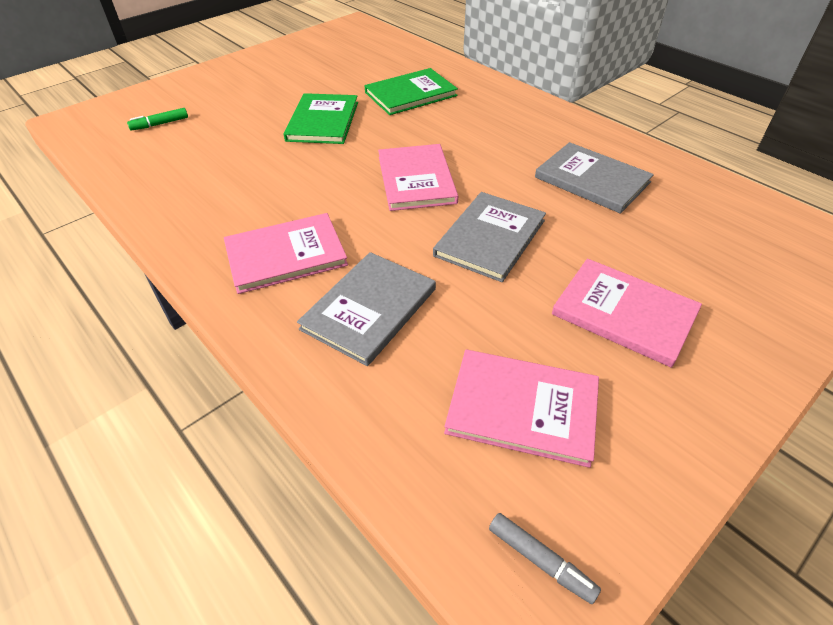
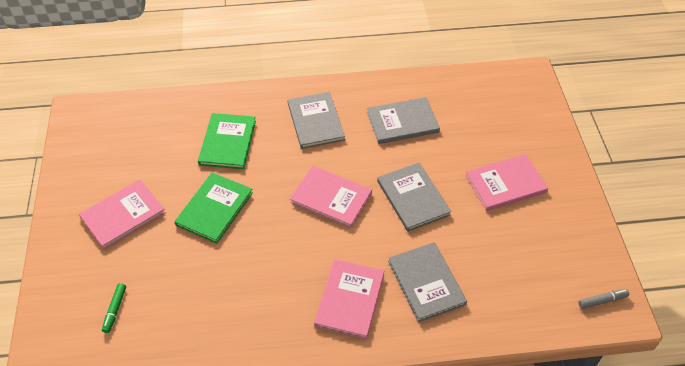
camera: 55 degrees left, 5 degrees up
(323, 121) = (214, 209): green book -> green book turned 75 degrees clockwise
(505, 126) = (315, 121): none -> grey book
(522, 408) = (531, 259): pink book -> pink book (123, 215)

